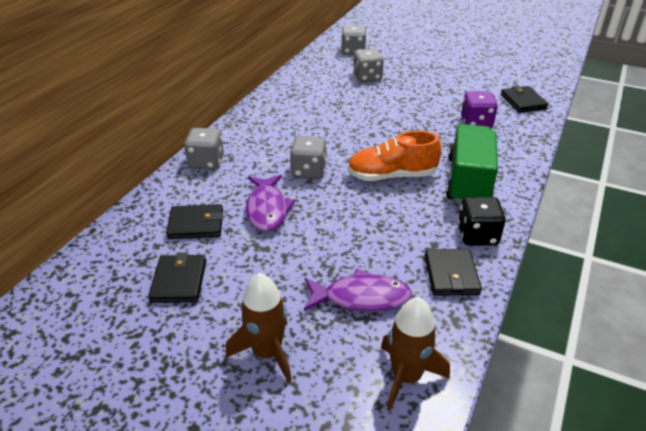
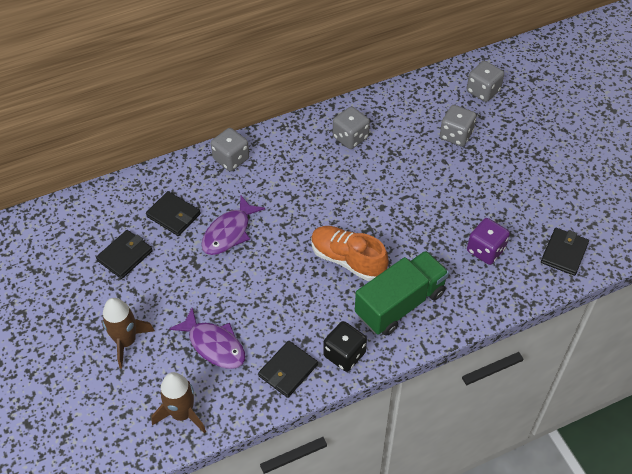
camera: 40 degrees right, 15 degrees up
(309, 171) = (293, 215): grey dice -> grey dice (350, 137)

